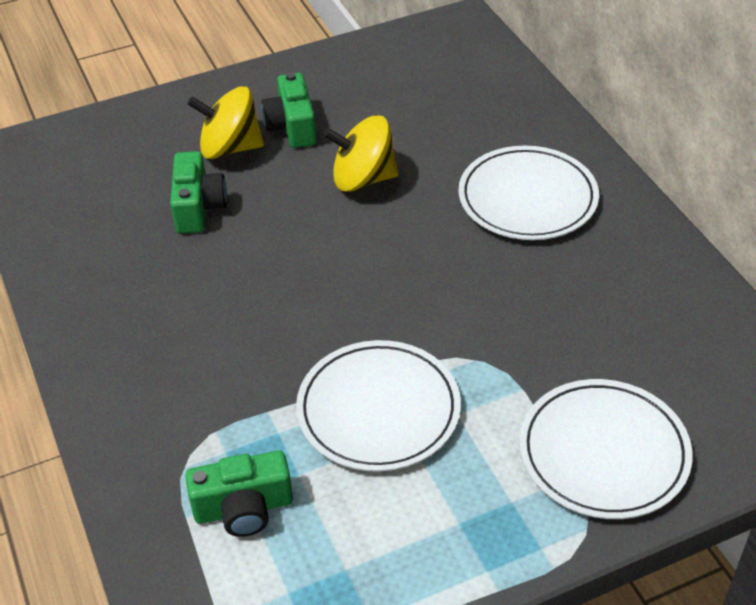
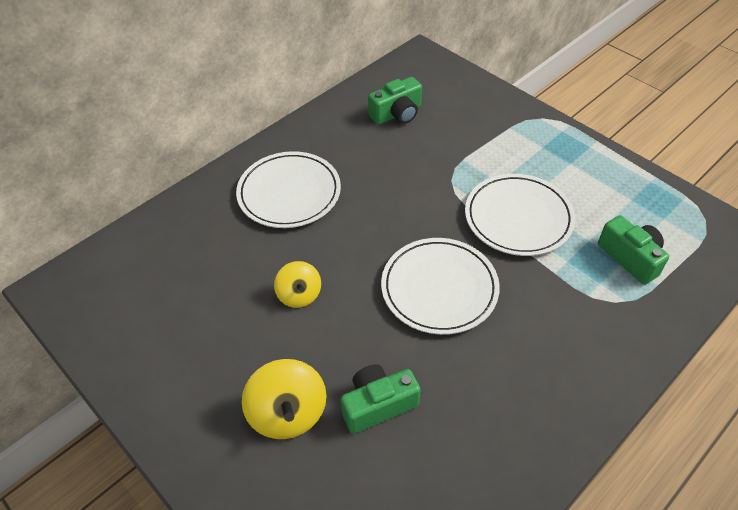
camera: 110 degrees left, 5 degrees up
(292, 126) = (242, 372): green camera -> green camera (397, 114)
(363, 179) = (299, 295): yellow spinning top -> yellow spinning top, size x0.65
(603, 453) = (488, 120): white plate -> white plate (439, 288)

